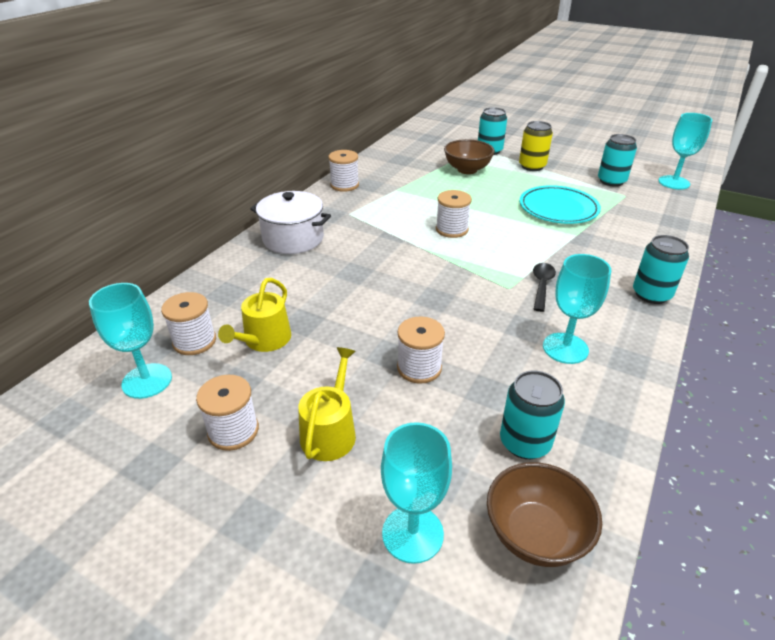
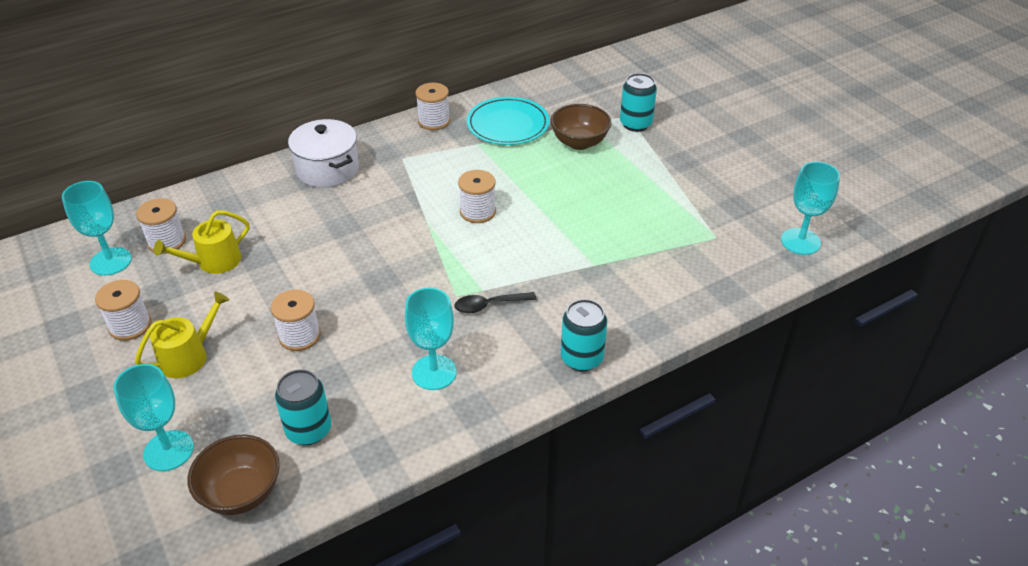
camera: 30 degrees right, 5 degrees up
(532, 166) = (657, 161): yellow can -> none
(542, 285) = (489, 305): black spoon -> black spoon turned 150 degrees counterclockwise
(558, 208) = (616, 226): turquoise plate -> turquoise plate (508, 125)
(611, 181) = (725, 213): turquoise can -> none

